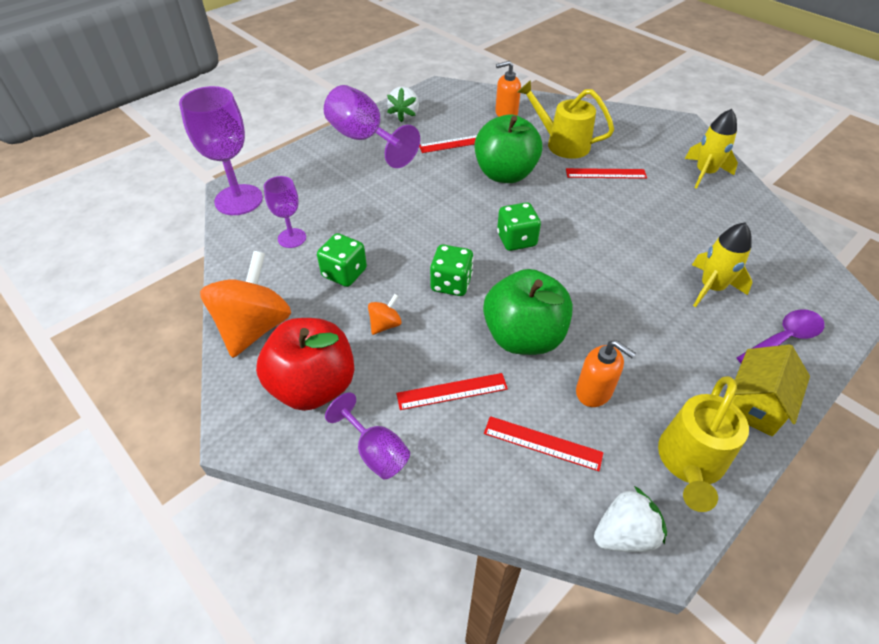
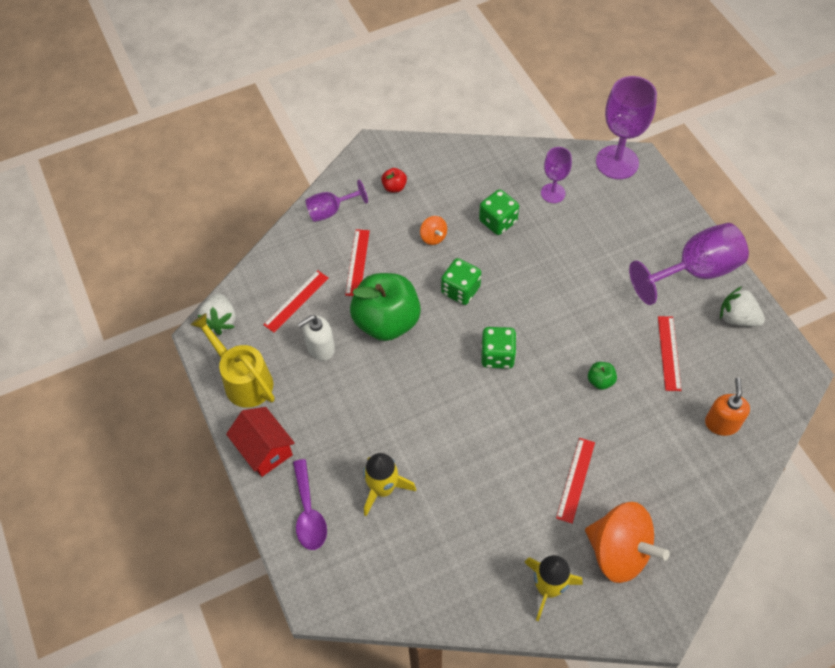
camera: 110 degrees right, 10 degrees up
(254, 327) = (460, 161): orange spinning top -> orange spinning top (619, 552)
(313, 386) = (394, 187): red apple -> red apple, size x0.40
(505, 174) = (600, 381): green apple -> green apple, size x0.40
(561, 143) = (644, 459): yellow watering can -> none
(594, 391) = (320, 348): orange soap dispenser -> white soap dispenser
(755, 404) = (264, 449): yellow house -> red house

